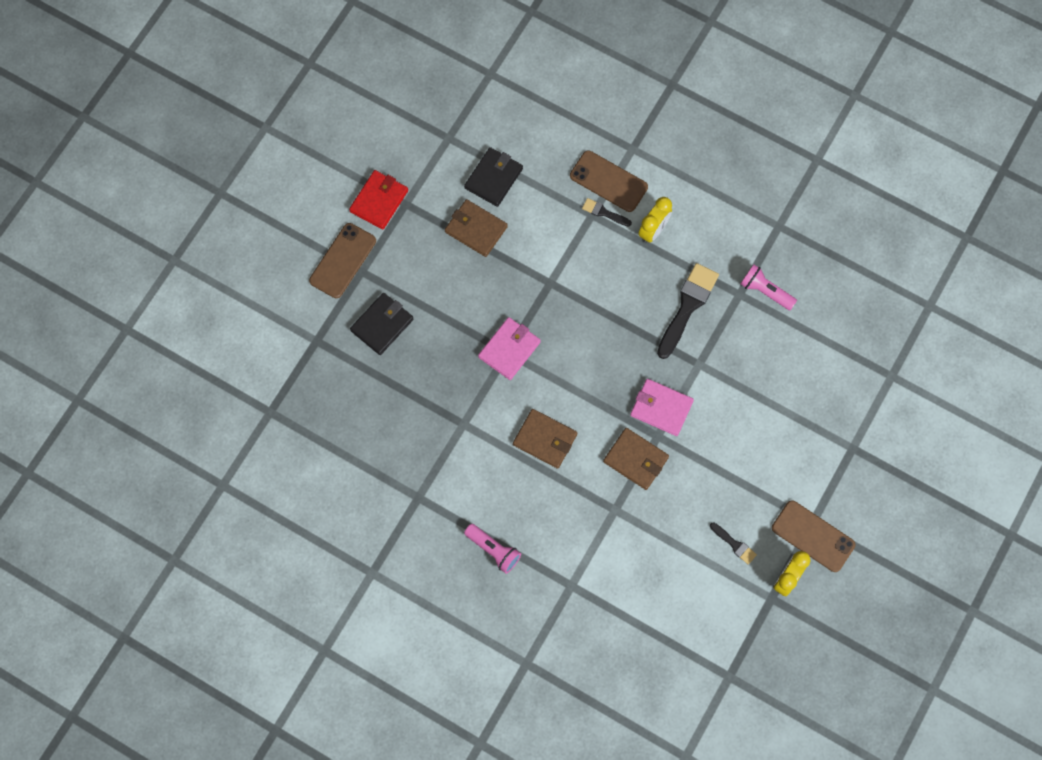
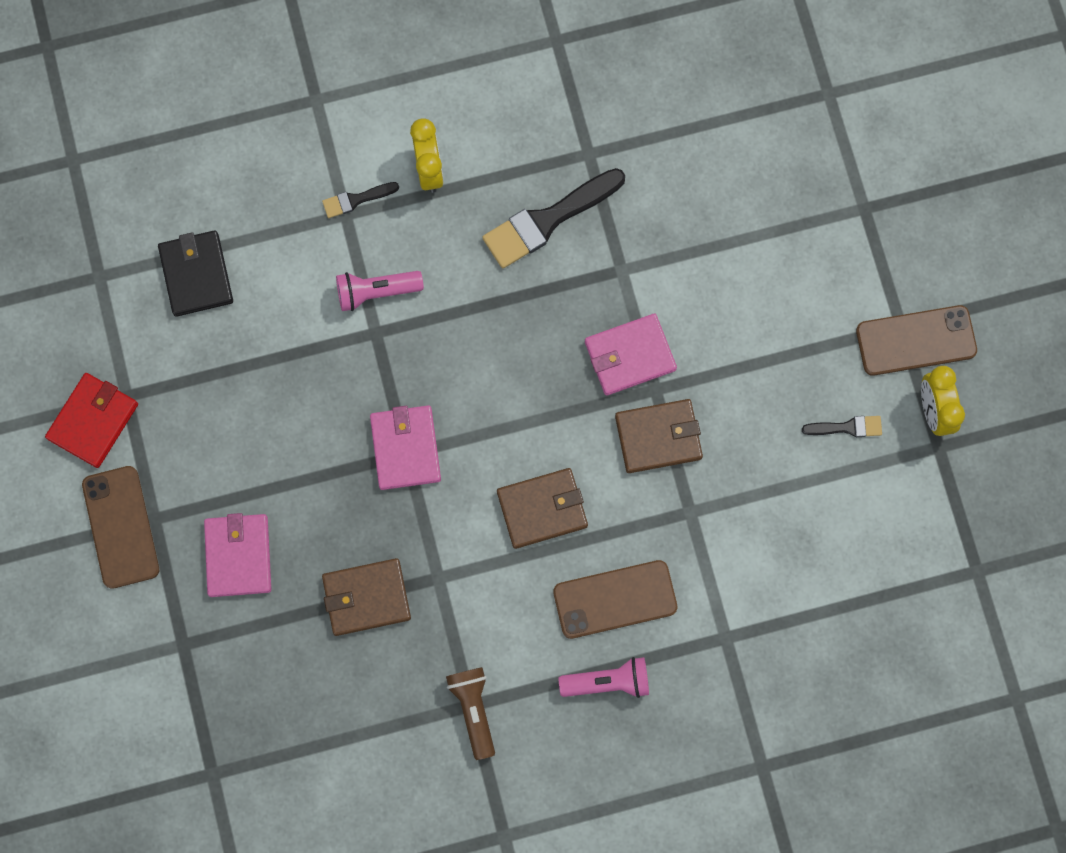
camera: 45 degrees left, 5 degrees up
(379, 201) = (93, 421): red wallet -> red wallet turned 45 degrees clockwise
(382, 325) = (238, 556): black wallet -> pink wallet
(417, 501) = (473, 710): none -> brown flashlight
(476, 229) = (234, 350): brown wallet -> brown wallet (366, 597)
(608, 181) = (326, 160): brown phone -> brown phone (615, 599)
(687, 307) = (548, 220): black brush -> black brush turned 105 degrees counterclockwise
(765, 291) = (612, 125): pink flashlight -> pink flashlight (376, 292)

